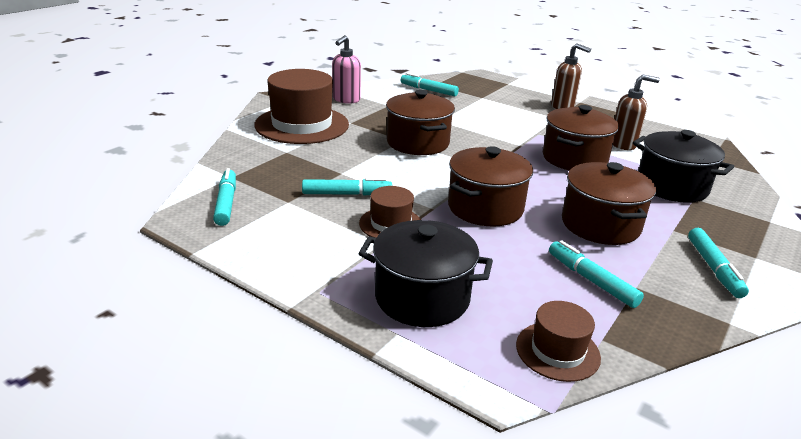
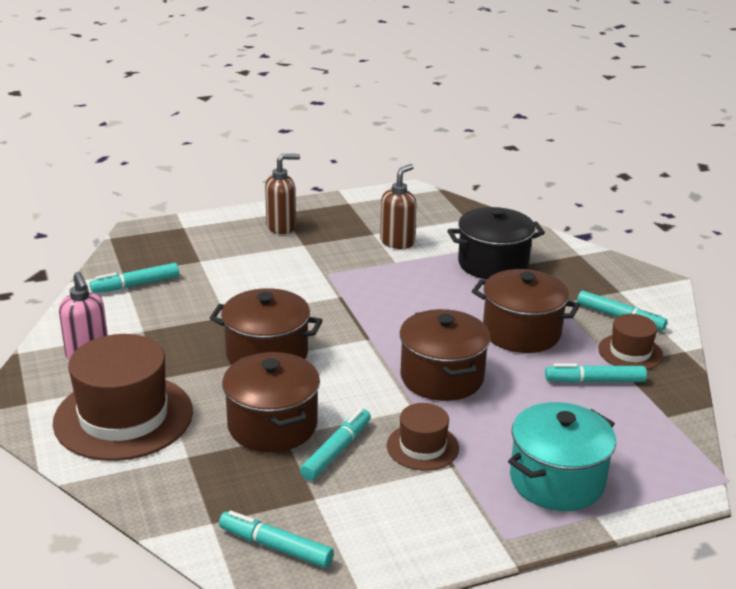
camera: 55 degrees left, 0 degrees up
(422, 297) = (557, 480): black pot -> turquoise pot
(557, 351) = (668, 444): brown hat -> brown hat (630, 352)
(574, 159) = (398, 282): brown pot -> brown pot (272, 425)

